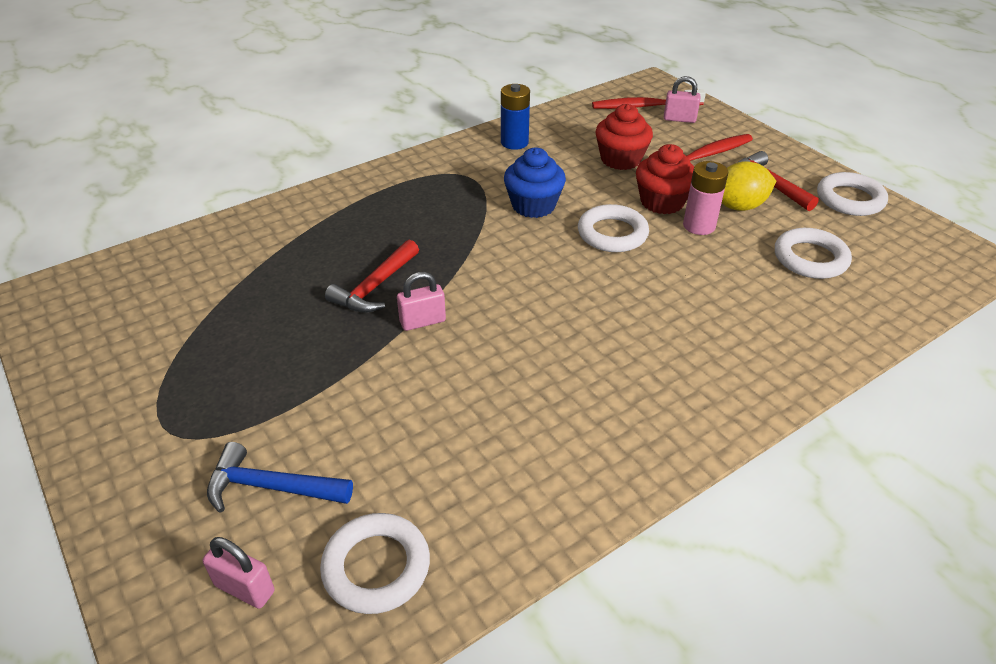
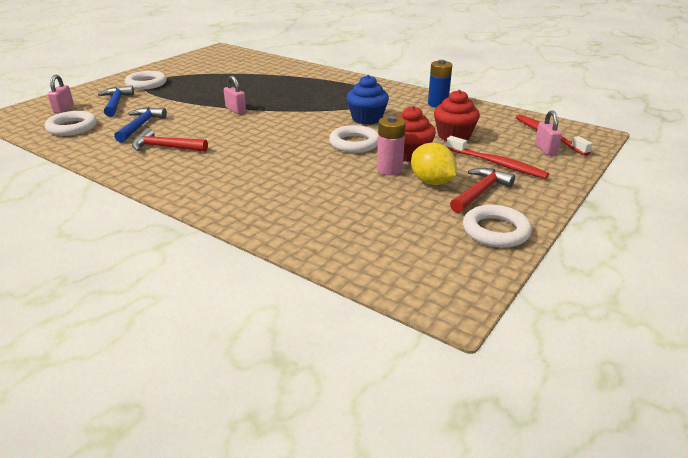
camera: 70 degrees right, 10 degrees down
(375, 286) = (259, 96): red hammer -> red hammer (165, 147)
(430, 452) = (140, 126): none -> blue hammer
(810, 258) = (380, 215): white ring -> white ring (146, 84)

